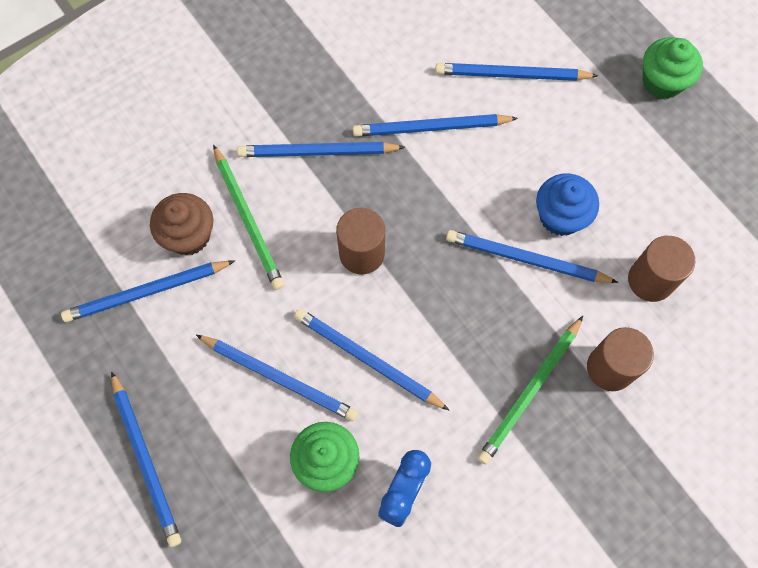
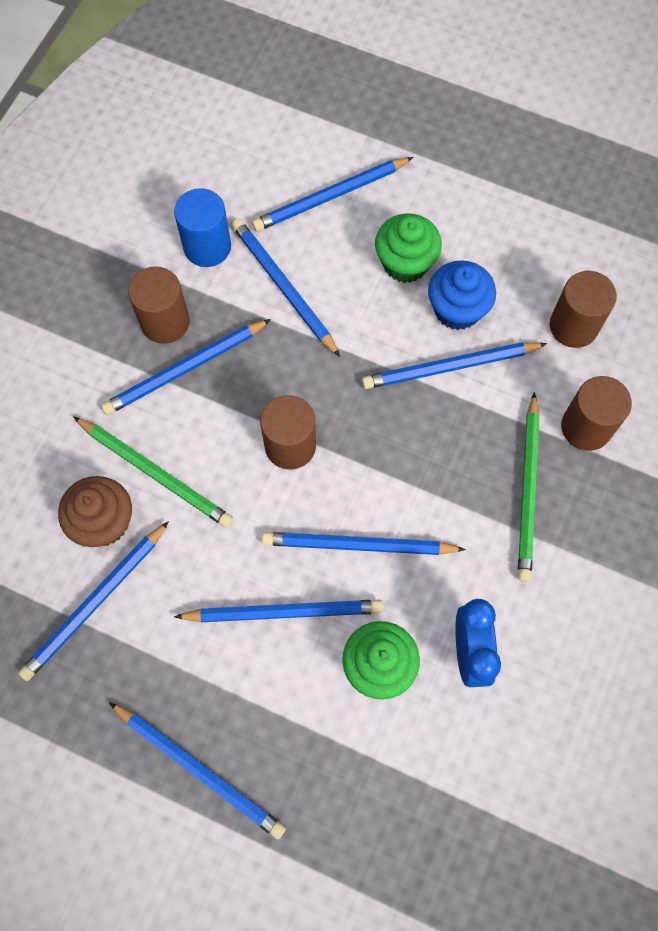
camera: 30 degrees left, 0 degrees up
(324, 108) = (165, 322): none -> brown cylinder
(391, 66) = (207, 247): none -> blue cylinder
(431, 128) = (283, 287): blue pencil -> blue pencil turned 90 degrees clockwise
(662, 82) = (474, 134): green cupcake -> green cupcake (405, 263)

